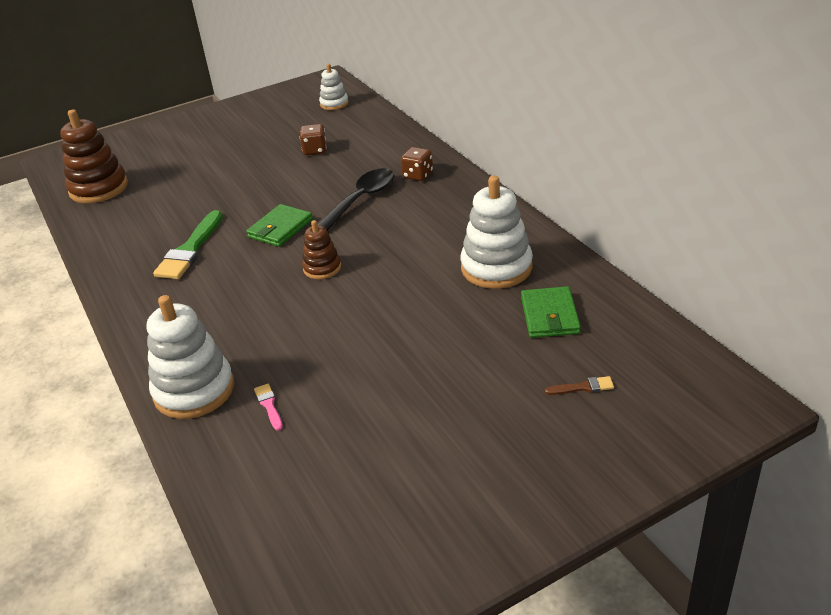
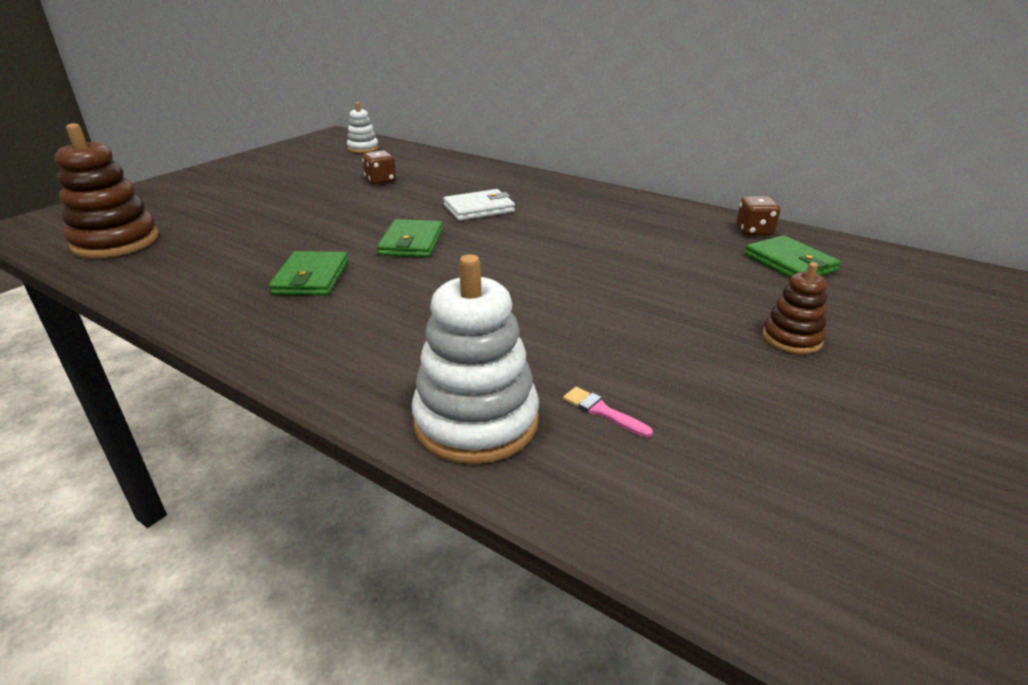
camera: 30 degrees left, 5 degrees down
(190, 250) = (311, 278): green brush -> green wallet
(322, 268) = (503, 267): brown stacking toy -> brown stacking toy (792, 338)
(361, 199) = (479, 209): black spoon -> white wallet
(418, 175) = (516, 185): brown dice -> brown dice (754, 231)
(496, 268) = (687, 237): white stacking toy -> none
(583, 387) = (907, 310): brown brush -> none

